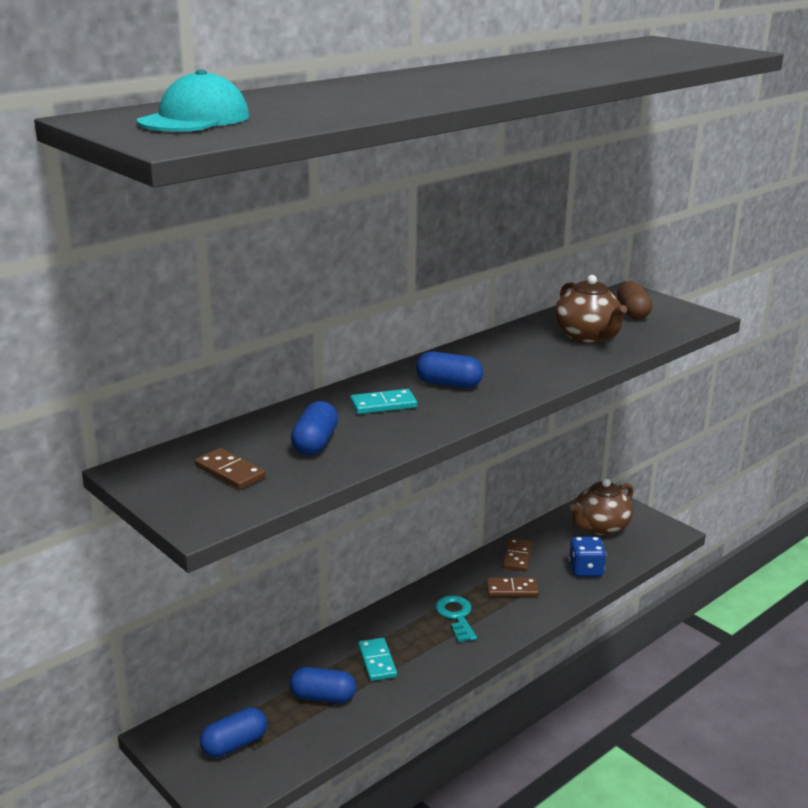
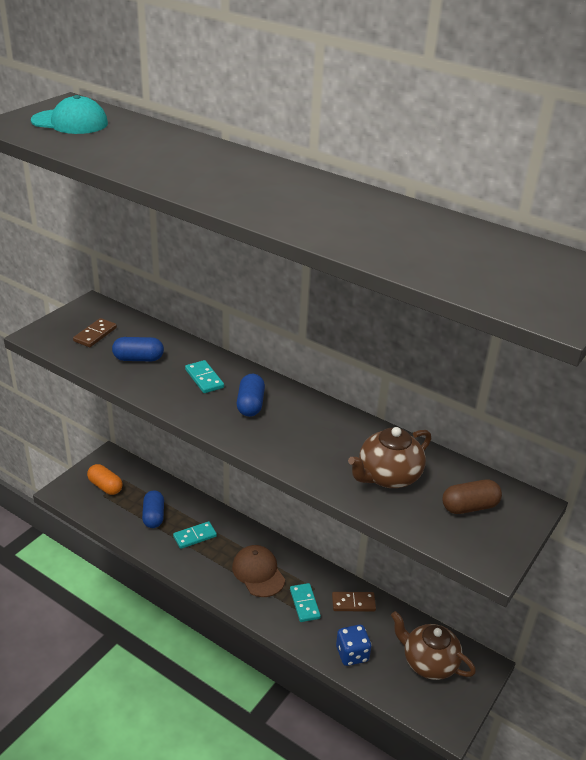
camera: 75 degrees right, 10 degrees up
(234, 744) = (105, 486): blue capsule -> orange capsule
(456, 616) = (258, 573): turquoise key -> brown cap
(512, 589) = (304, 604): brown domino -> turquoise domino

